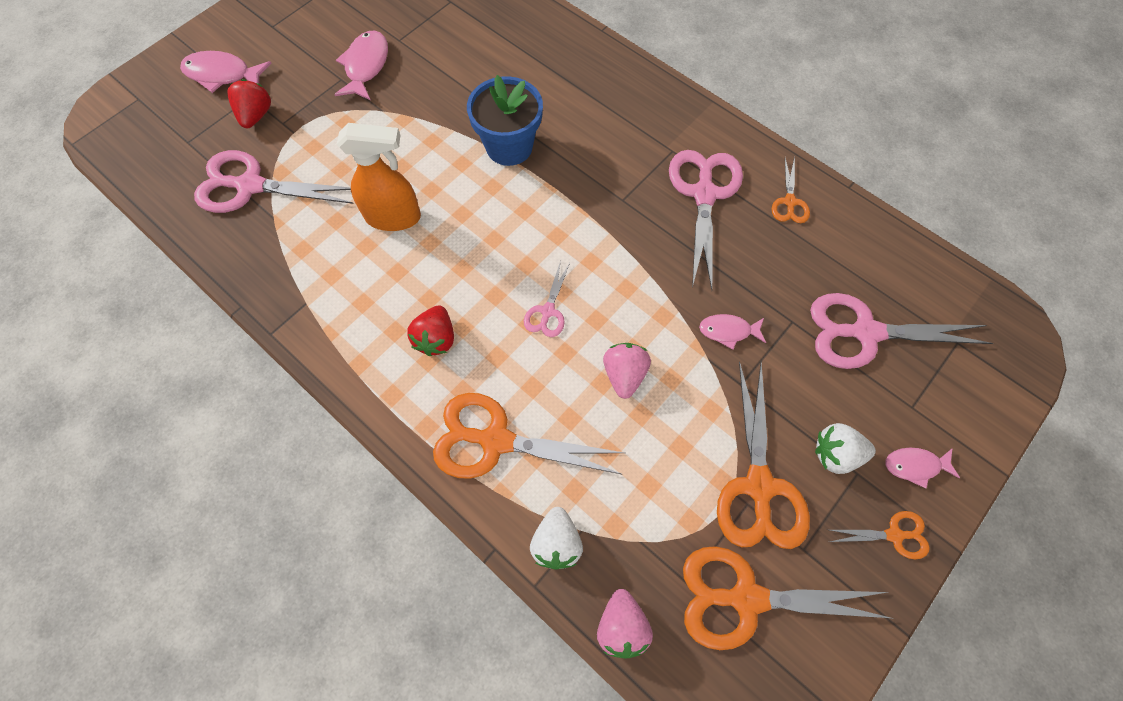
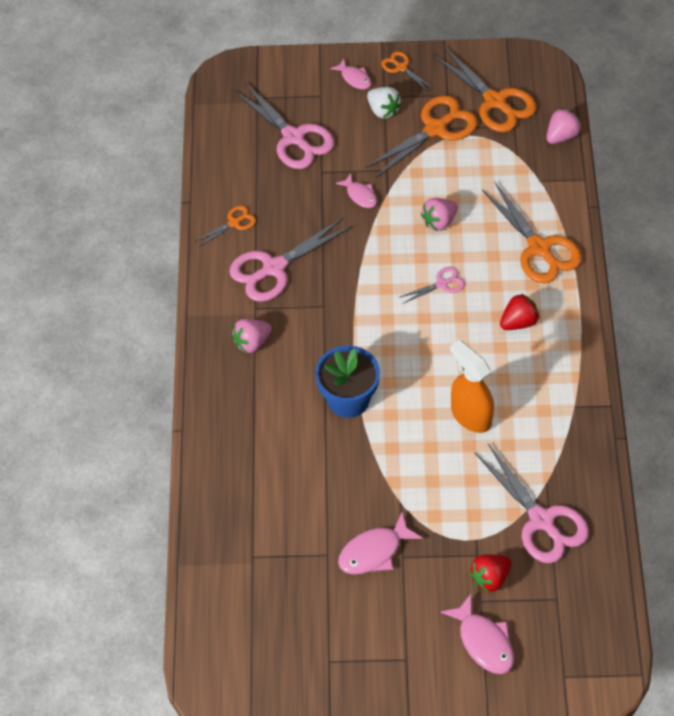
camera: 130 degrees left, 10 degrees down
(556, 543) = (556, 185): white strawberry -> none
(637, 124) = (252, 343): none -> pink strawberry

